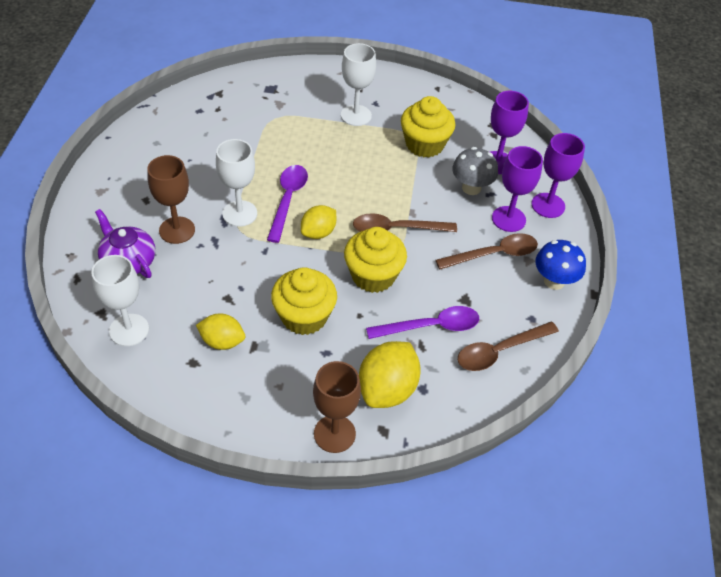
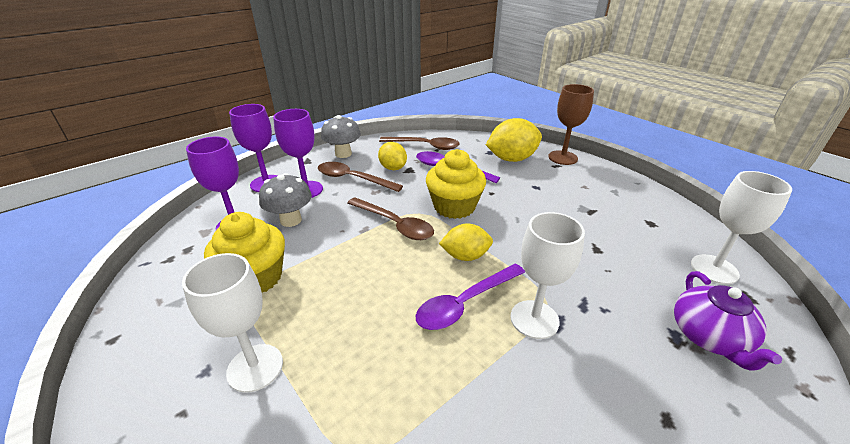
camera: 135 degrees left, 15 degrees down
(177, 230) = (629, 342): brown goblet -> none
(222, 341) = (618, 224): yellow lemon -> yellow lemon (393, 168)
(304, 316) = (535, 209): yellow cupcake -> none
(554, 281) = (343, 154): blue mushroom -> grey mushroom

